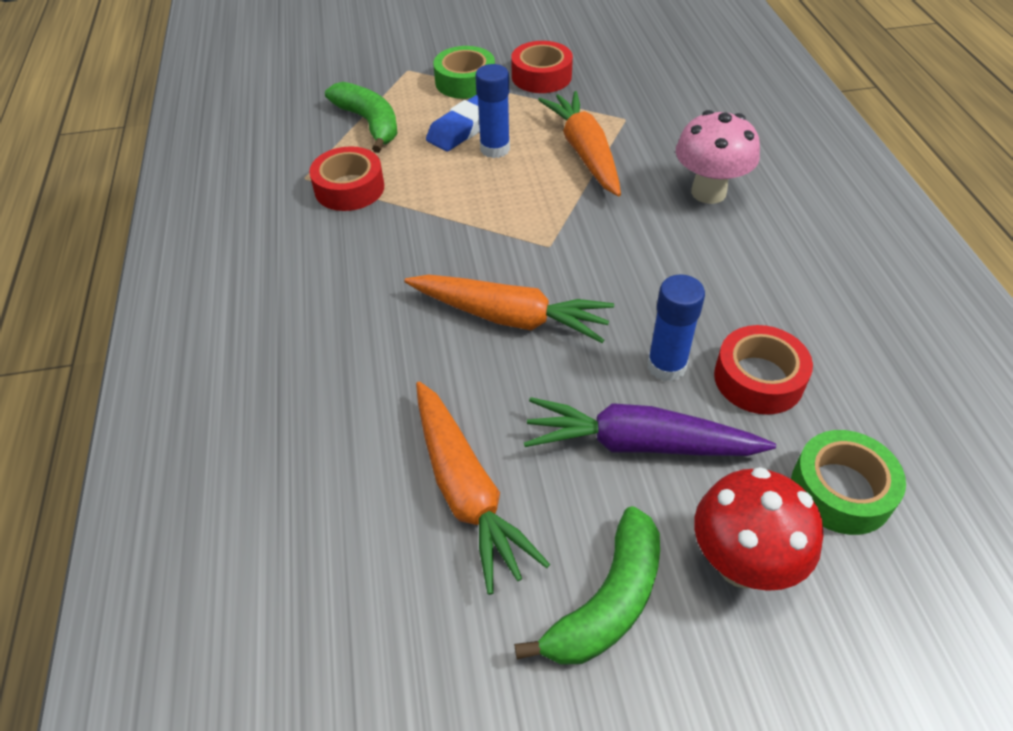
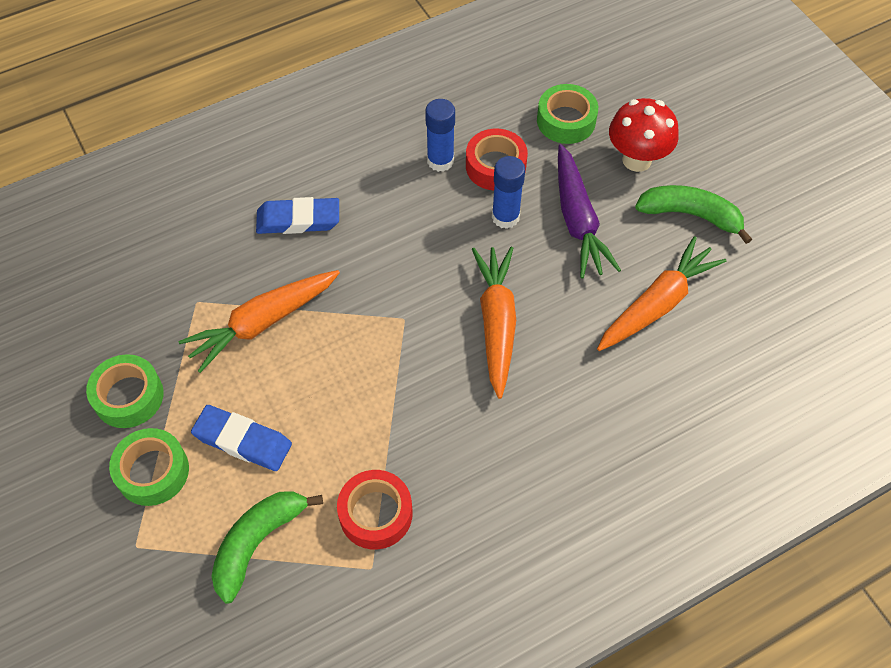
camera: 110 degrees left, 10 degrees up
(495, 149) = (276, 401): blue glue stick -> blue glue stick (440, 161)
(541, 76) = (128, 396): red tape -> green tape
(708, 192) = (298, 220): pink mushroom -> blue eraser

